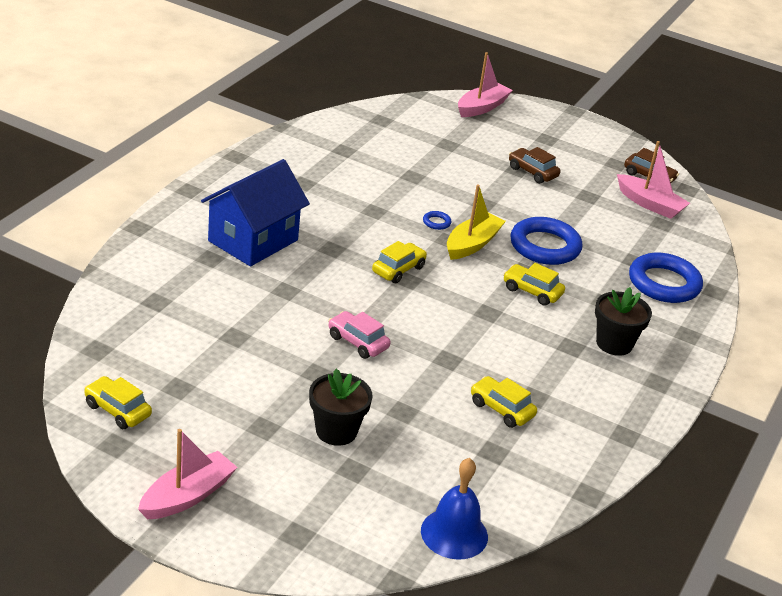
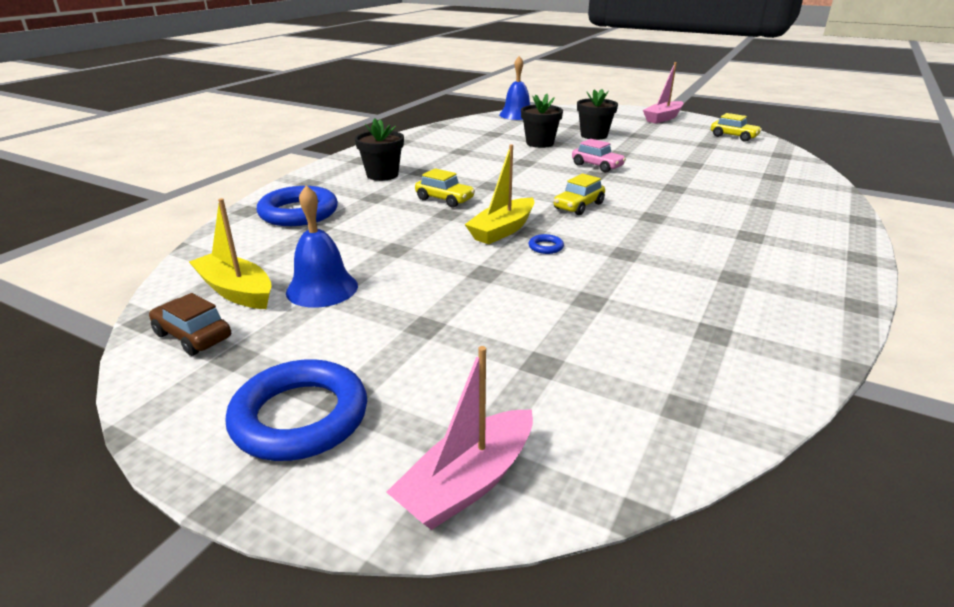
camera: 175 degrees left, 5 degrees down
(253, 240) = (737, 217): blue house -> none
(423, 411) = (540, 143): none -> black flower pot
(501, 409) = (485, 146): yellow car -> none
(532, 172) = (399, 324): brown car -> none
(545, 246) = (417, 234): blue ring -> blue ring (300, 417)
(593, 201) = (322, 288): none -> blue bell
(650, 204) = (236, 291): pink boat -> yellow boat

